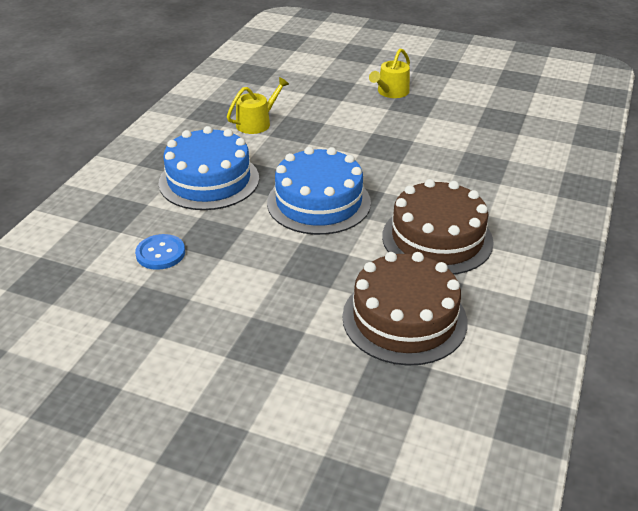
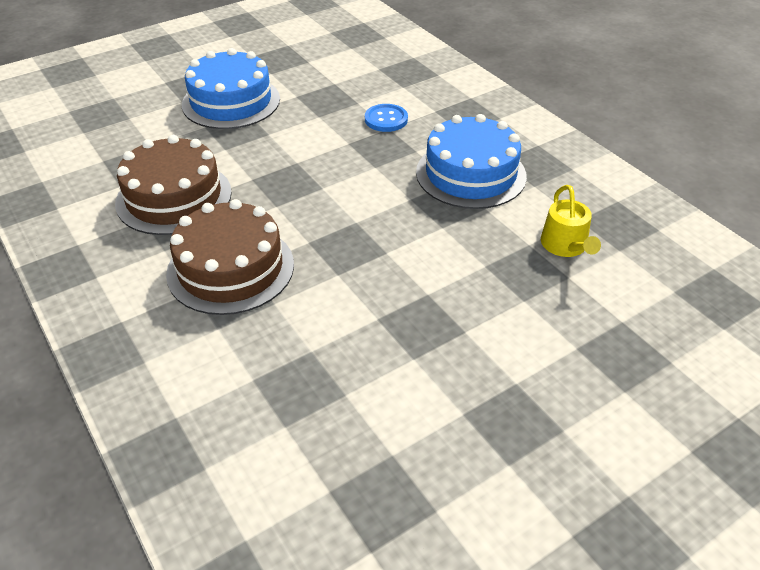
camera: 125 degrees right, 5 degrees up
(319, 202) = (367, 223): blue cake -> blue cake (231, 102)
(391, 92) = (565, 416): yellow watering can -> none

